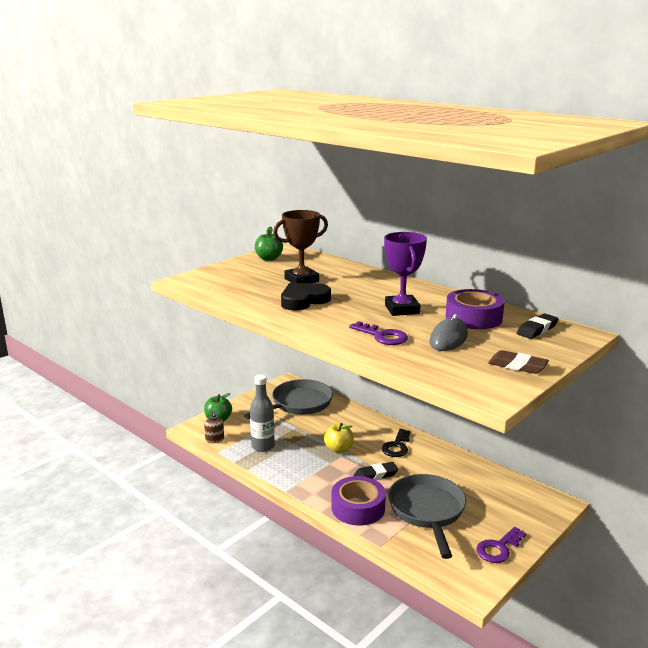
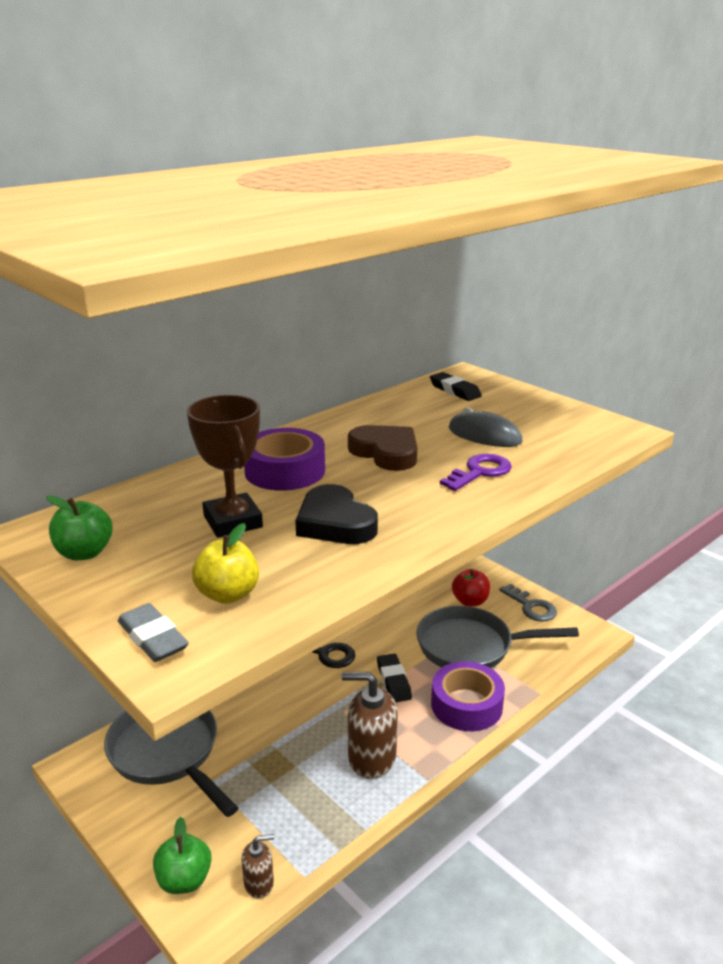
camera: 85 degrees left, 5 degrees up
(202, 276) = (153, 638): none -> grey eraser
(263, 446) = (297, 807): grey bottle -> none
(302, 469) = (371, 757): none -> brown soap dispenser
(339, 449) = (323, 712): yellow apple -> yellow apple (228, 594)
(402, 309) = (386, 452): purple trophy -> brown heart
(473, 318) = (418, 415): purple tape -> purple tape (285, 471)
(490, 512) = (470, 601): none -> red apple
(498, 548) = (531, 607): purple key -> grey key
(517, 366) = (552, 411): brown eraser -> none

